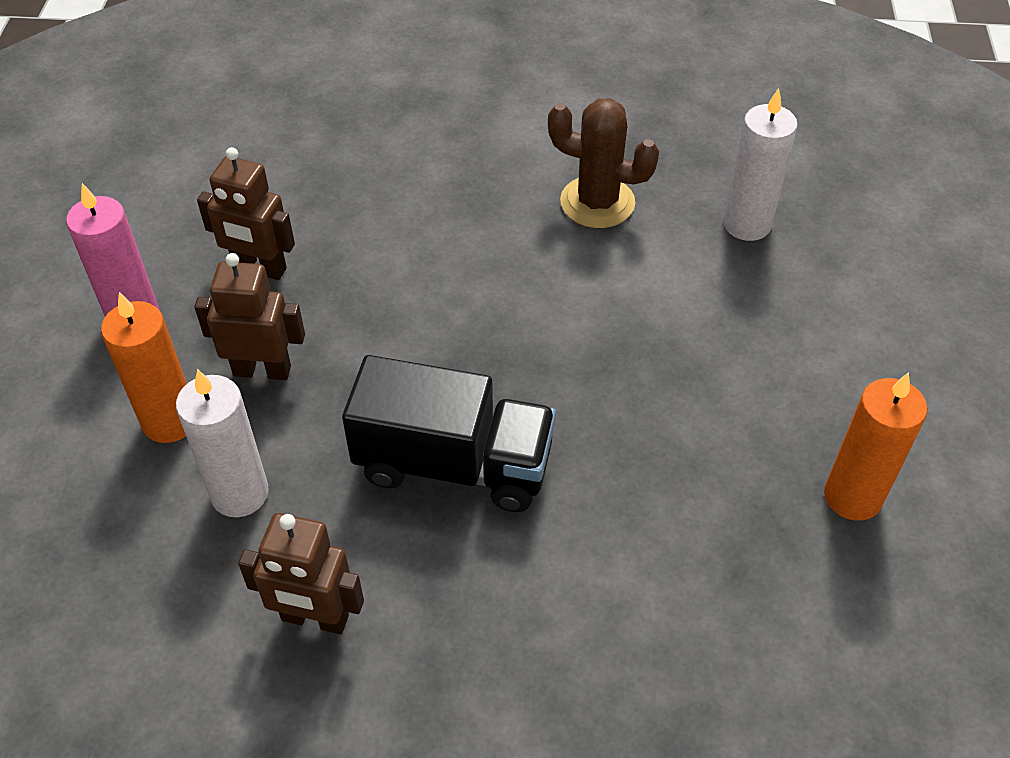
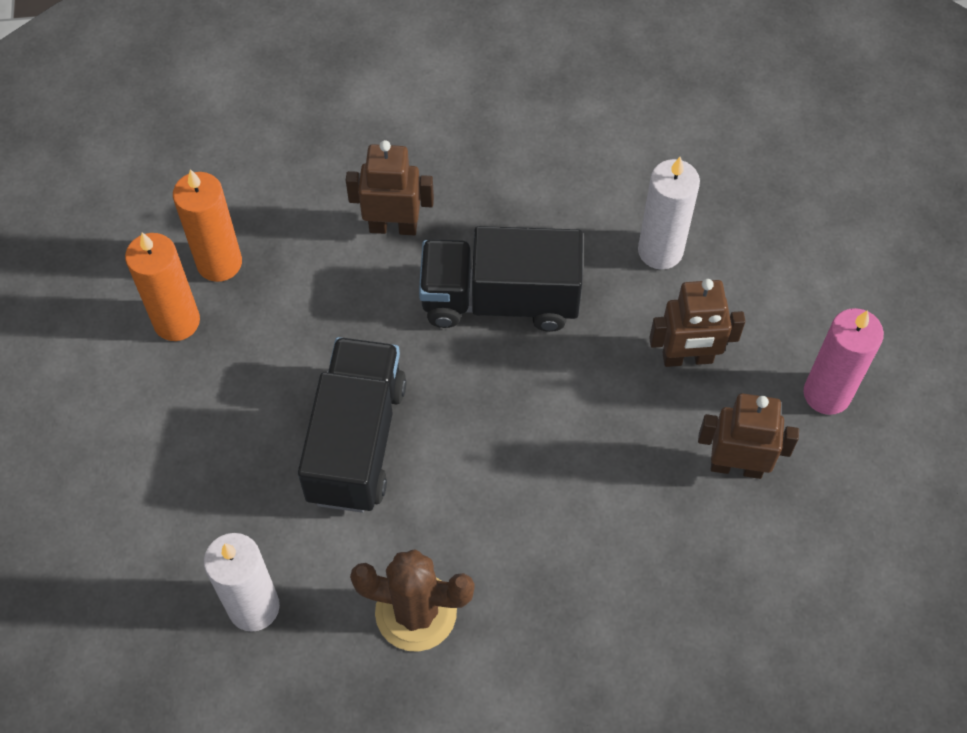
camera: 170 degrees right, 10 degrees up
(170, 421) = (743, 300): orange candle -> orange candle (219, 263)
(314, 618) = (570, 174): brown robot -> brown robot (393, 227)
(640, 342) = (356, 441): none -> black truck

